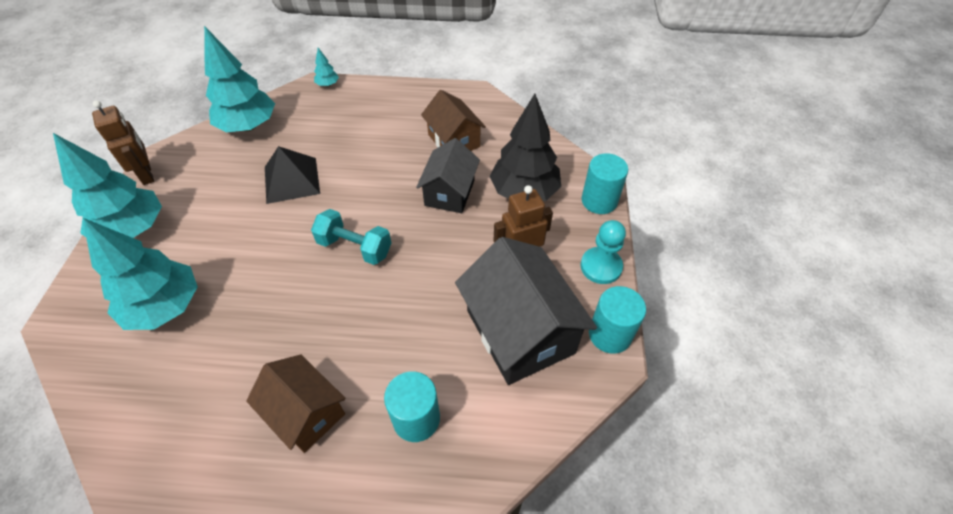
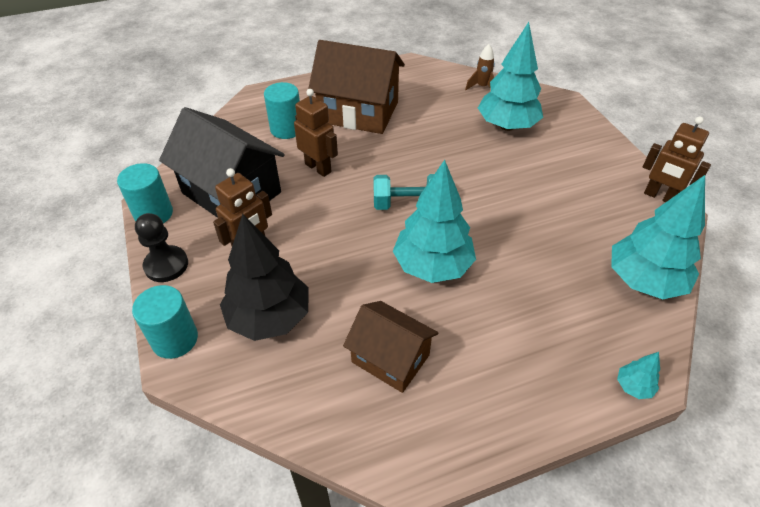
camera: 155 degrees right, 5 degrees down
(113, 392) = (482, 87): none -> brown rocket
(133, 229) = (600, 156): turquoise tree -> turquoise tree (432, 266)
(291, 180) = (525, 240): black pyramid -> none
(305, 413) = (358, 112): brown house -> brown house, size x1.61
(412, 330) = (318, 168): none -> brown robot
(449, 192) = (354, 286): black house -> none
(601, 266) = (166, 265): turquoise pawn -> black pawn

